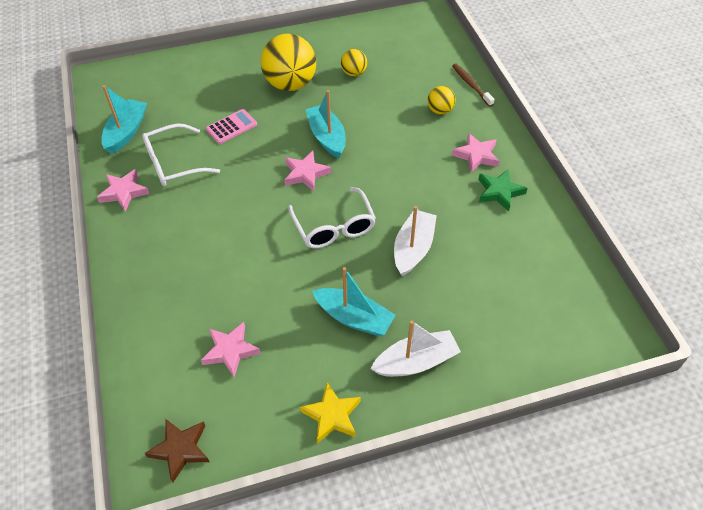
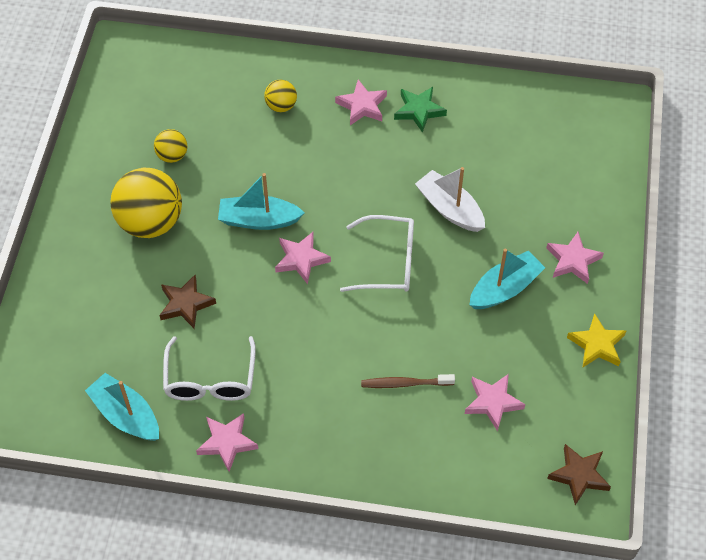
camera: 65 degrees left, 5 degrees up
(231, 127) = (186, 304): pink calculator -> brown star
(416, 362) = (573, 260): white boat -> pink star
(471, 85) = (260, 62): brown toothbrush -> brown toothbrush (405, 383)

